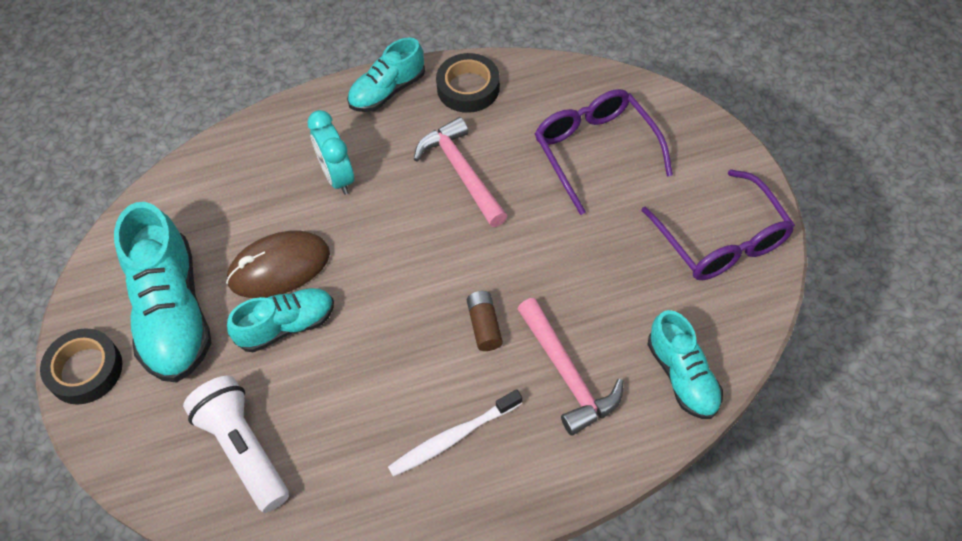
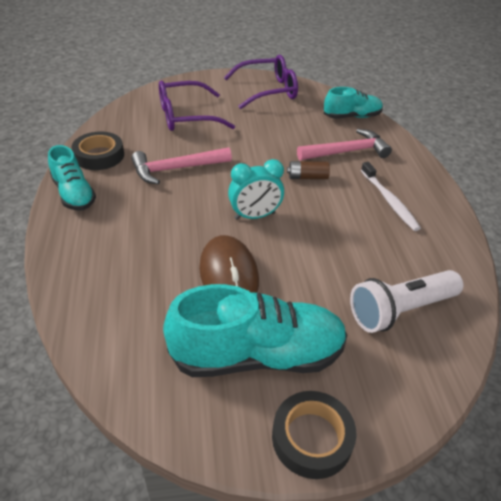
camera: 85 degrees left, 15 degrees down
(286, 326) = (288, 274): turquoise shoe -> none
(337, 177) = (148, 231): turquoise clock -> turquoise clock (254, 216)

